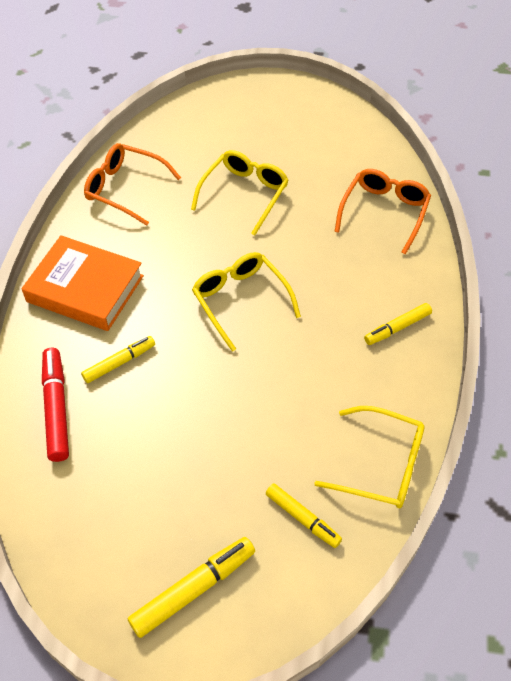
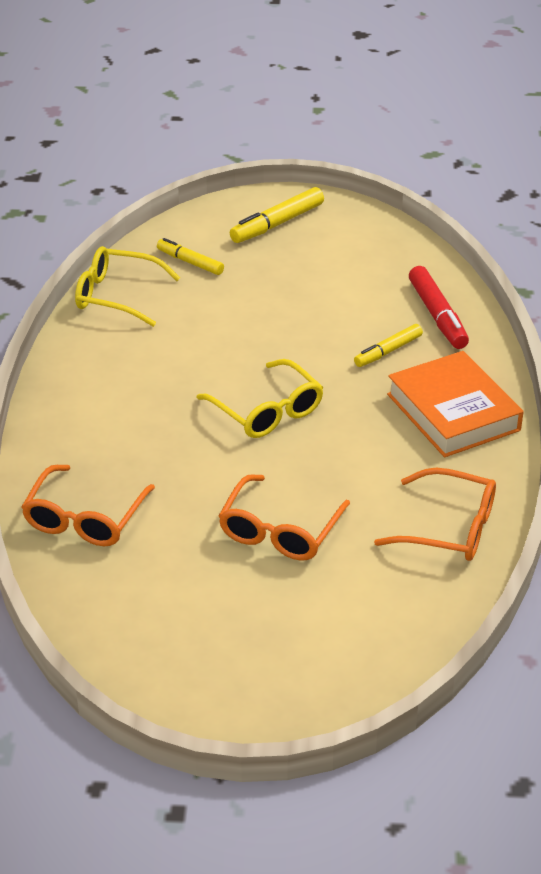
camera: 175 degrees right, 15 degrees down
(85, 288) = (453, 412): orange book -> orange book turned 45 degrees clockwise
(244, 195) = (280, 530): yellow glasses -> orange glasses
(397, 328) = (86, 396): yellow marker -> none

